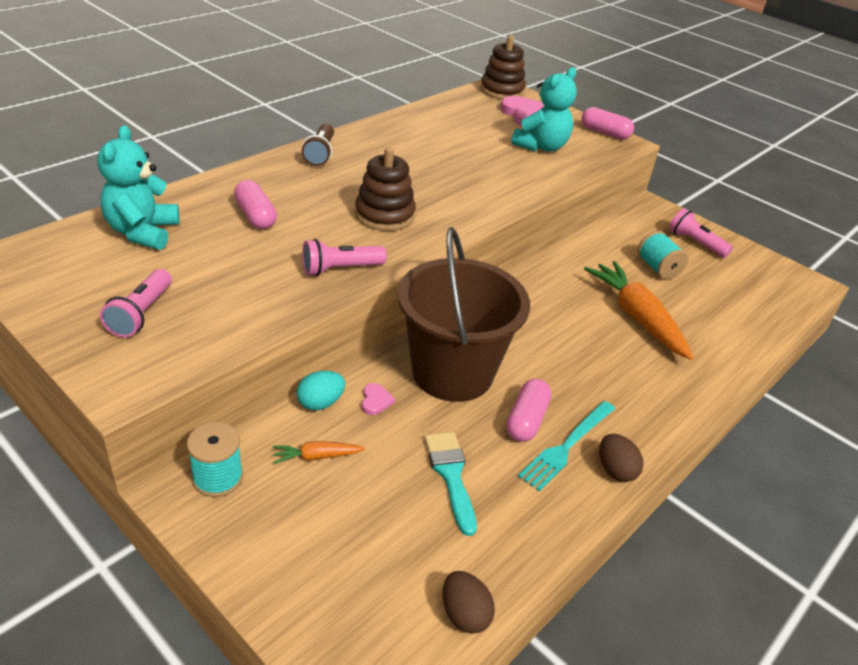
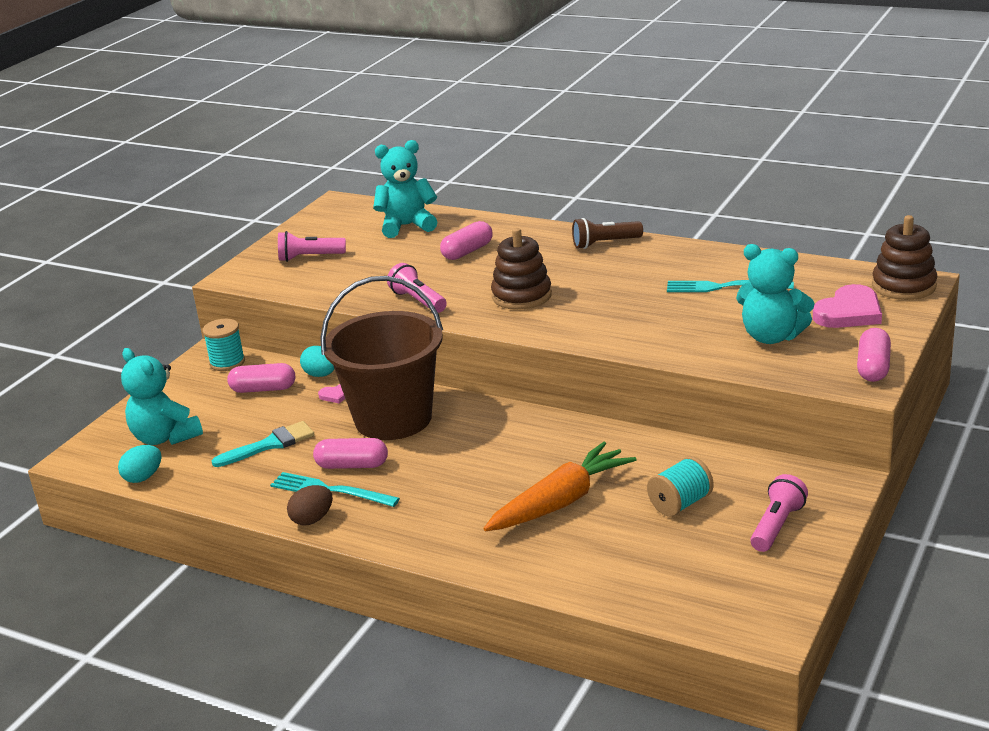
camera: 80 degrees right, 10 degrees down
(317, 457) = (263, 389): orange carrot -> pink capsule
(374, 575) = (165, 437): none -> turquoise teddy bear
(450, 137) = (723, 287): none -> turquoise fork
(464, 614) = (143, 477): brown egg -> turquoise egg

